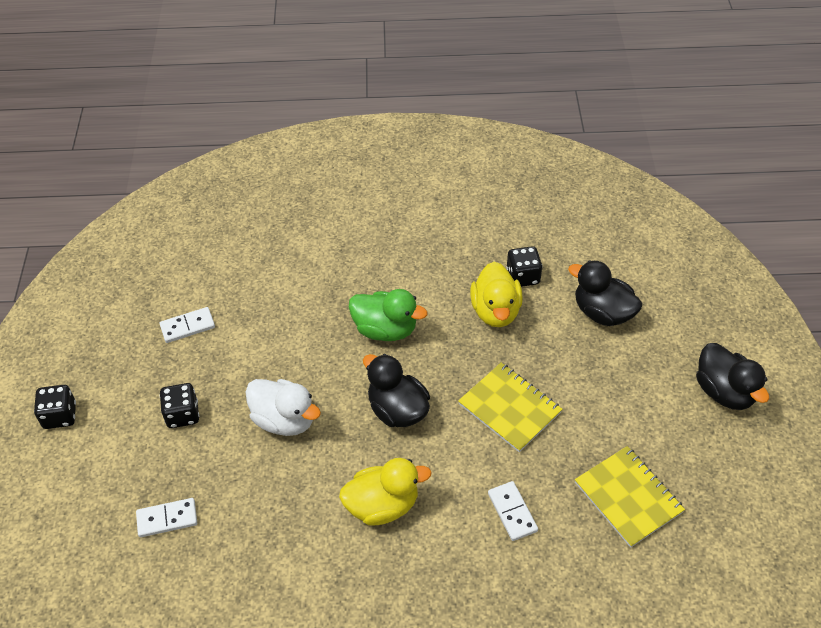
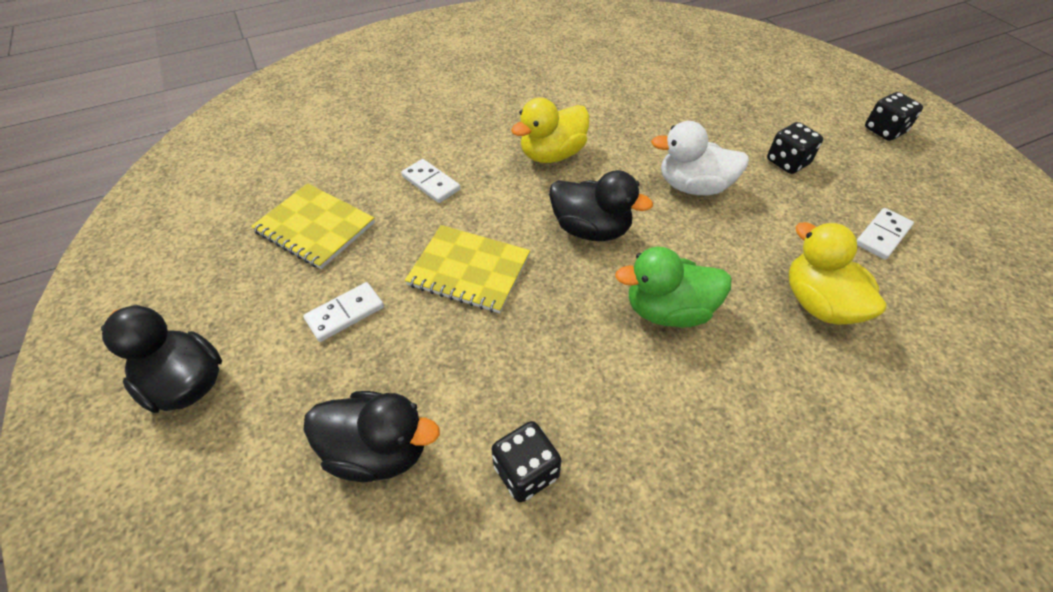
camera: 155 degrees right, 0 degrees up
(167, 519) = (716, 100): white domino -> white domino (345, 313)
(495, 311) = (541, 391): yellow duck -> yellow duck (818, 303)

